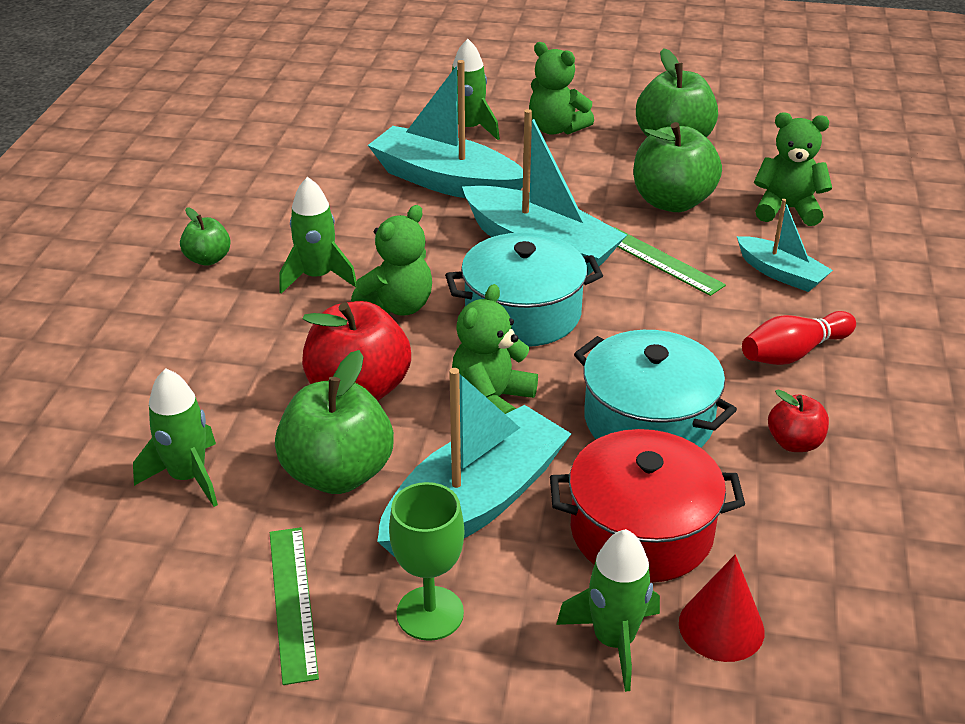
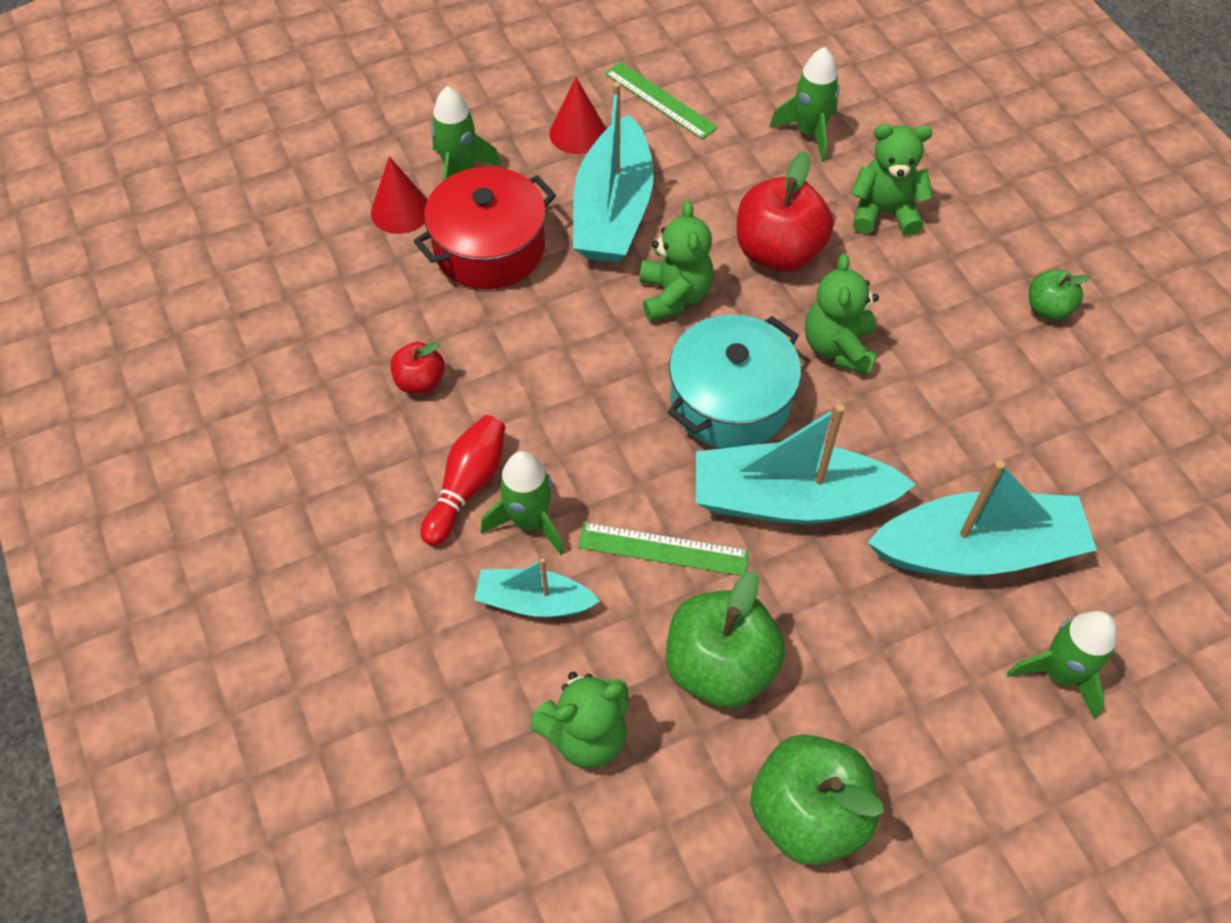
camera: 145 degrees right, 20 degrees up
(317, 277) = (938, 342): green rocket -> green rocket (529, 522)
(338, 473) = (720, 184): green apple -> none
(430, 613) = (578, 133): green goblet -> red cone
(556, 129) = (966, 747): green teddy bear -> green teddy bear (884, 212)
(648, 420) = (544, 342): turquoise pot -> none

